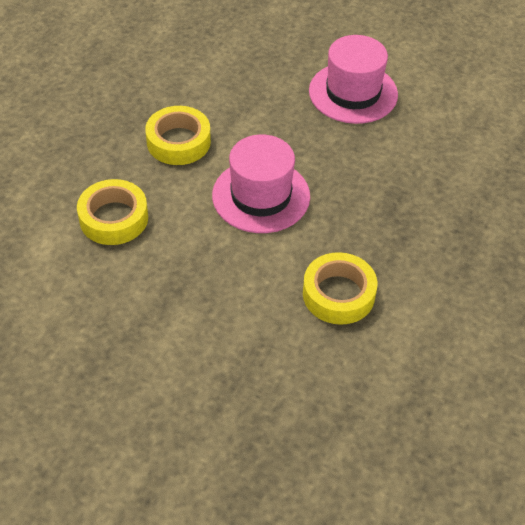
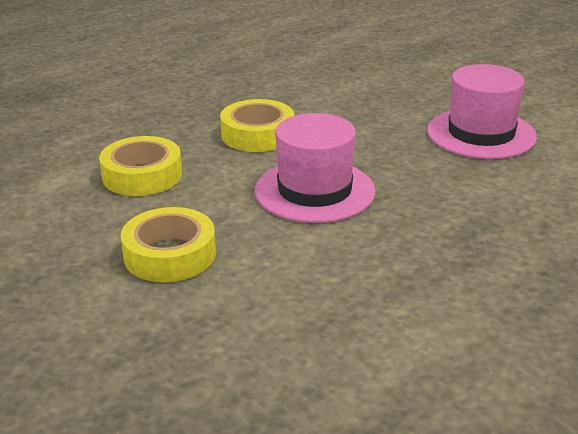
camera: 25 degrees right, 20 degrees down
(338, 294) = (346, 294): yellow tape -> yellow tape (170, 255)

